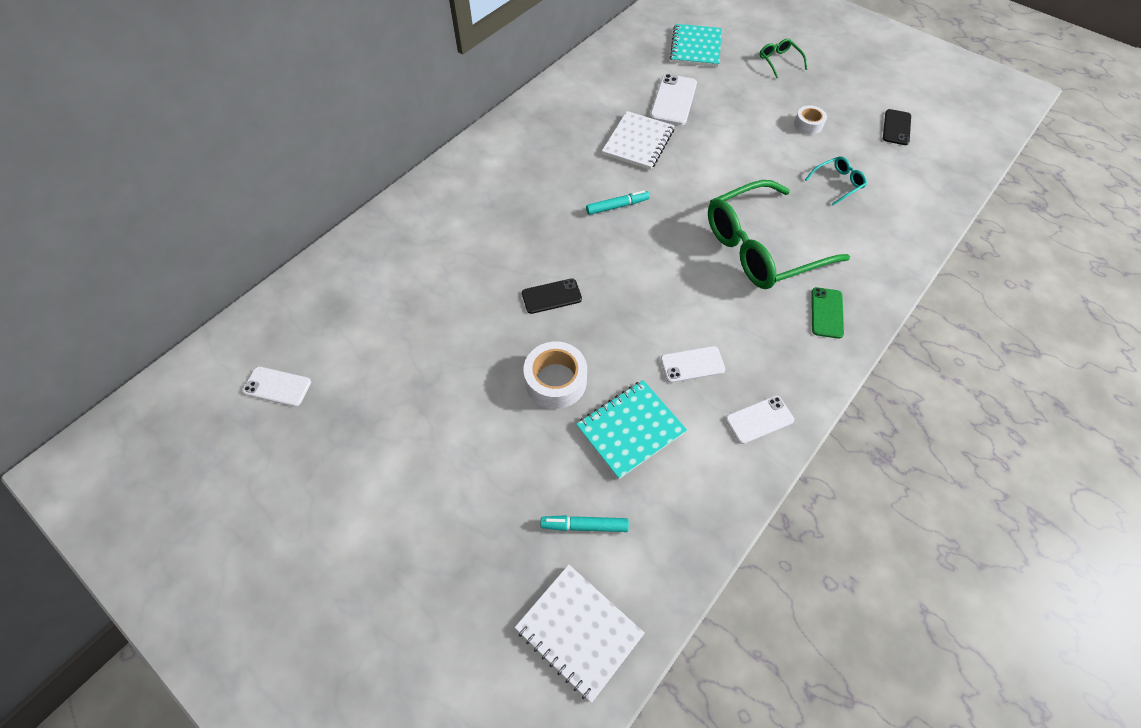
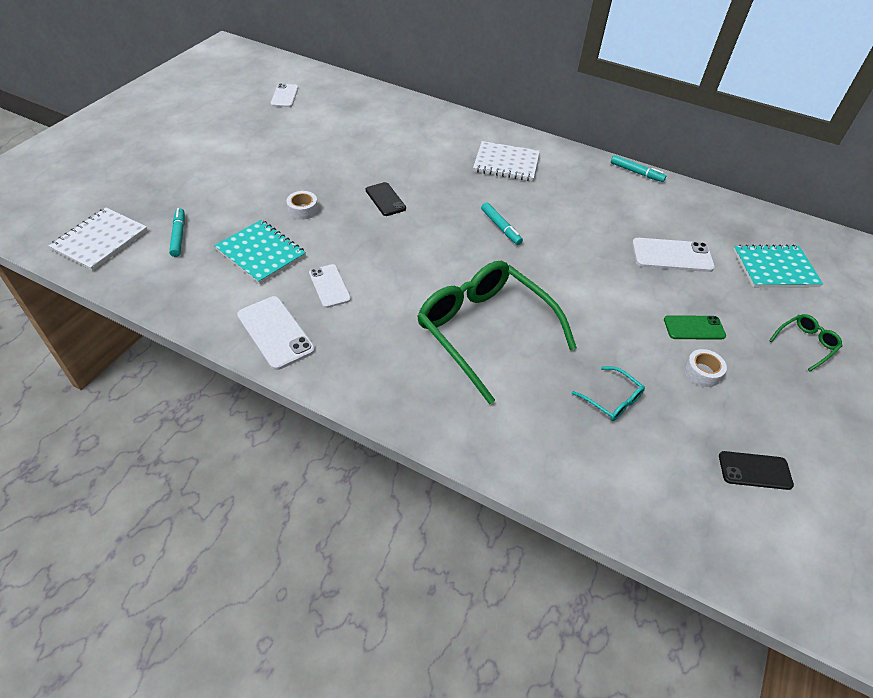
camera: 75 degrees right, 10 degrees down
(549, 87) = (636, 172): none -> turquoise marker
(555, 381) = (303, 210): white tape -> white tape, size x0.60
(638, 142) = (593, 234): white notebook -> white notebook (506, 163)
(759, 420) = (275, 332): white phone -> white phone, size x1.50
(827, 313) = (410, 385): green phone -> green phone (694, 328)

